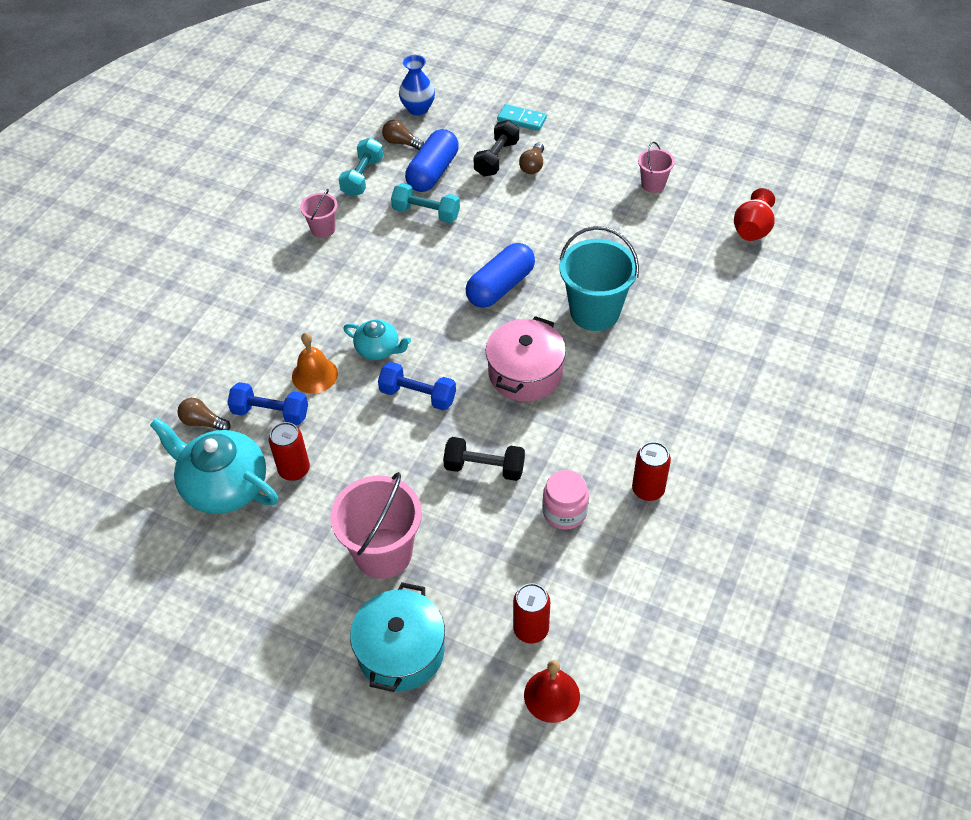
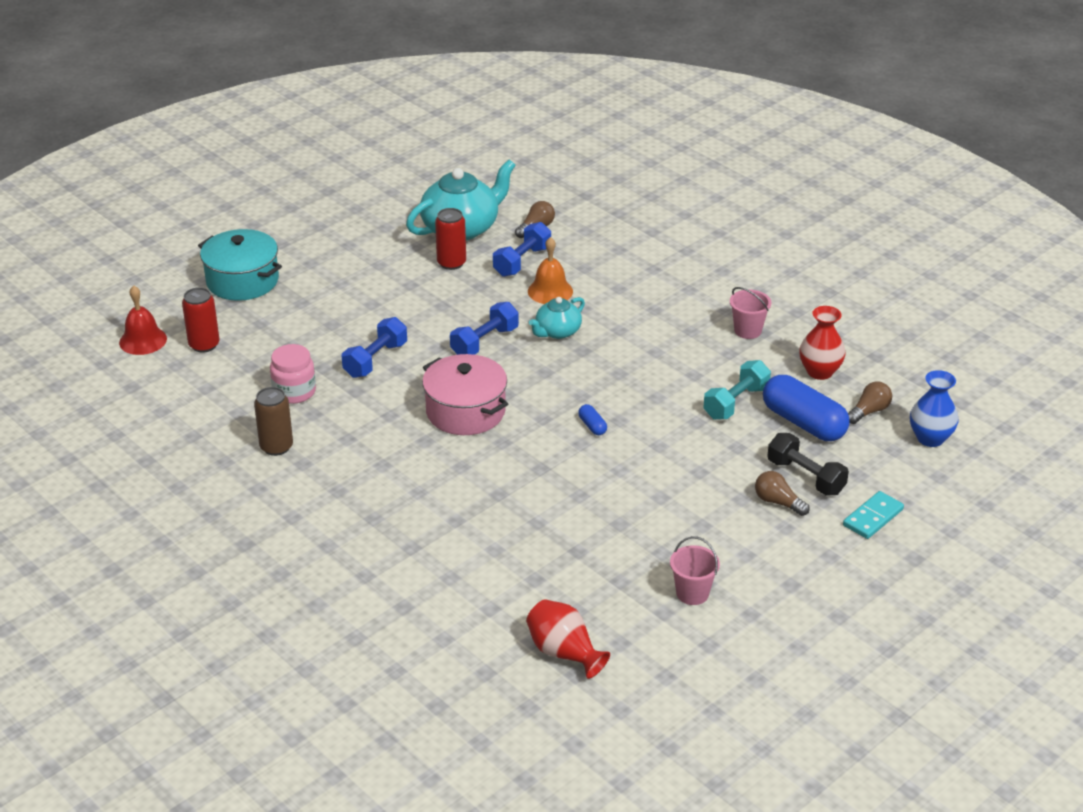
camera: 110 degrees right, 15 degrees down
(362, 177) = (819, 372): turquoise dumbbell -> red vase
(383, 553) = (334, 290): pink bucket -> none
(484, 468) = (375, 360): black dumbbell -> blue dumbbell
(500, 287) = (592, 426): blue capsule -> blue capsule, size x0.42
(594, 312) = (514, 481): turquoise bucket -> none
(648, 489) = (276, 447): red can -> brown can

